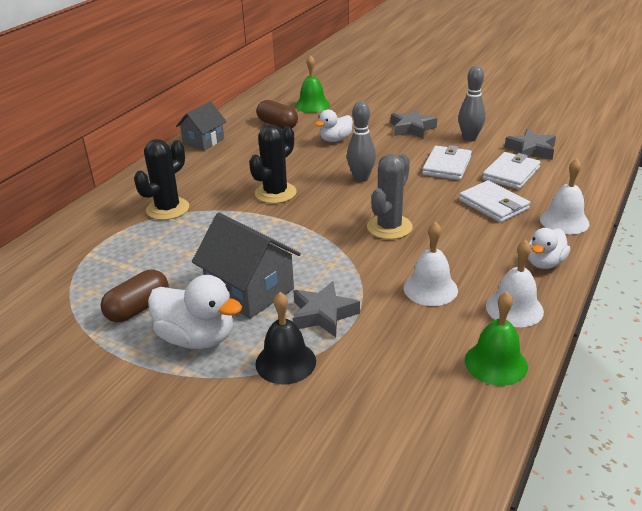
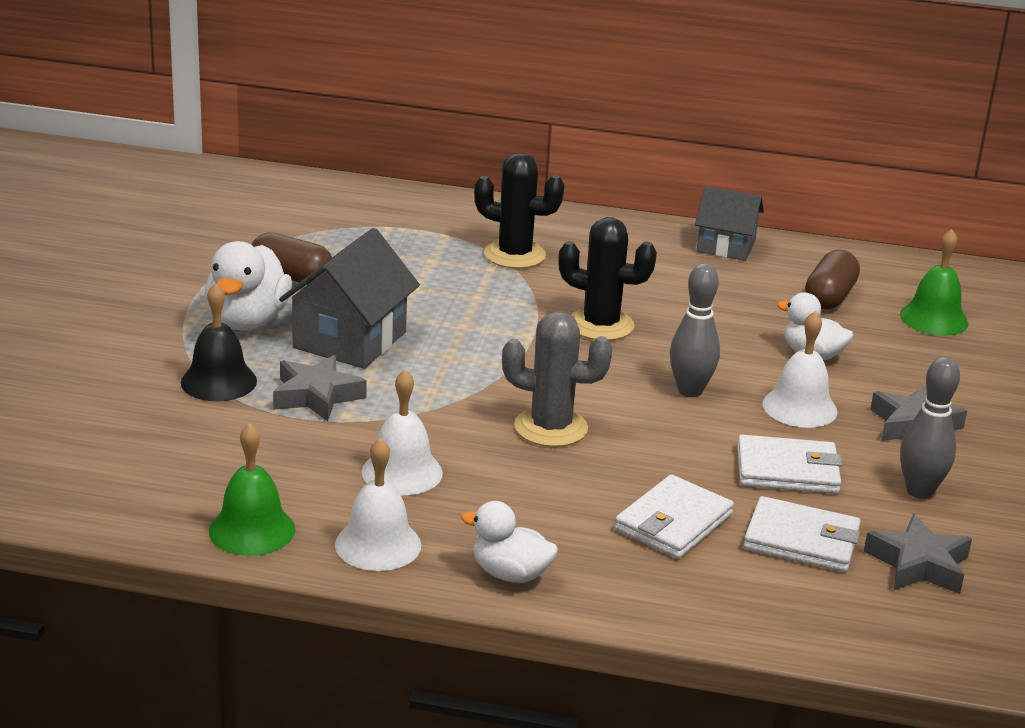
camera: 70 degrees right, 5 degrees down
(564, 221) = (655, 598): white bell -> white bell (799, 407)

